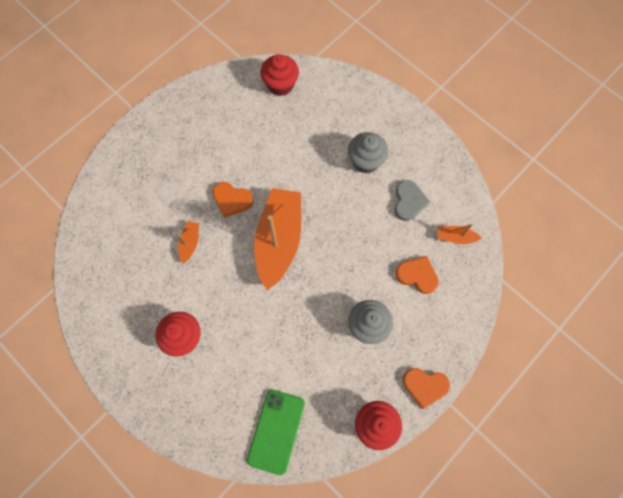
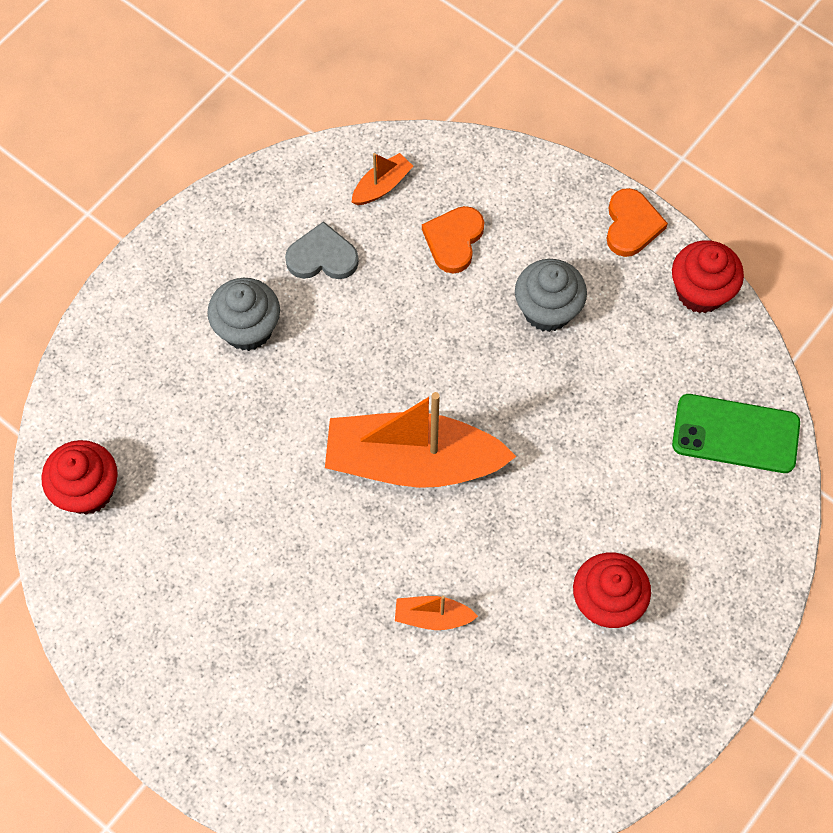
camera: 95 degrees left, 5 degrees down
(232, 200) = (340, 552): orange heart -> none
(455, 237) = (382, 186): orange boat -> orange boat turned 135 degrees counterclockwise

